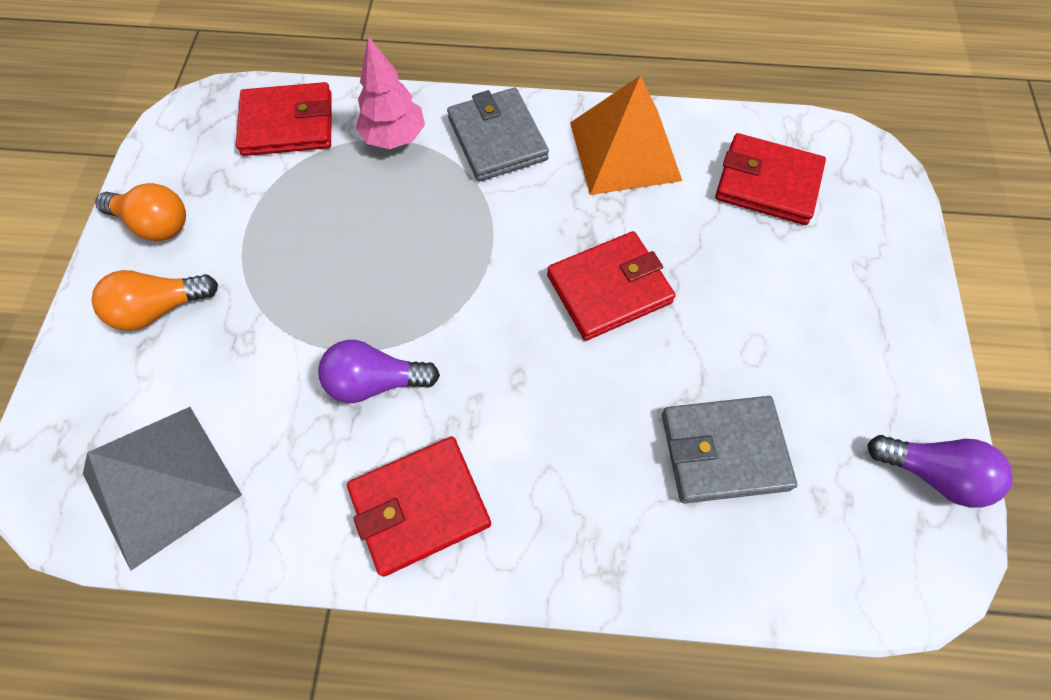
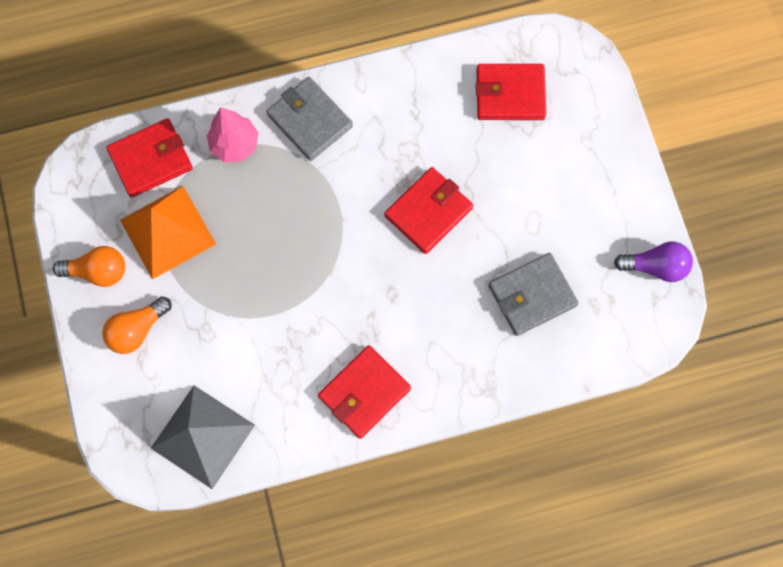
camera: 20 degrees left, 10 degrees up
(375, 382) = (303, 328): purple light bulb -> none
(625, 150) = (404, 100): orange pyramid -> orange pyramid (167, 231)

